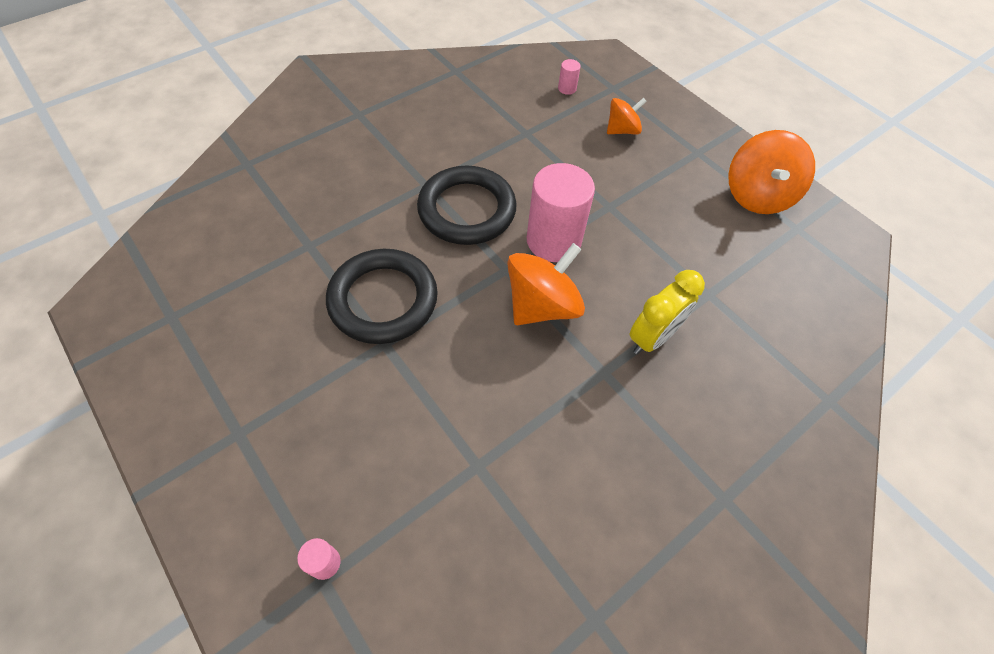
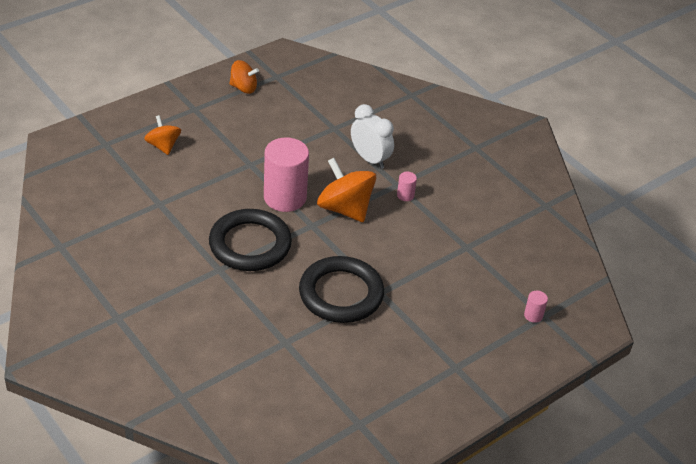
camera: 90 degrees left, 15 degrees down
(567, 88) = (102, 173): pink cylinder -> pink cylinder (405, 195)
(652, 337) = (370, 159): yellow clock -> white clock
(757, 195) = (243, 88): orange spinning top -> orange spinning top, size x0.60

